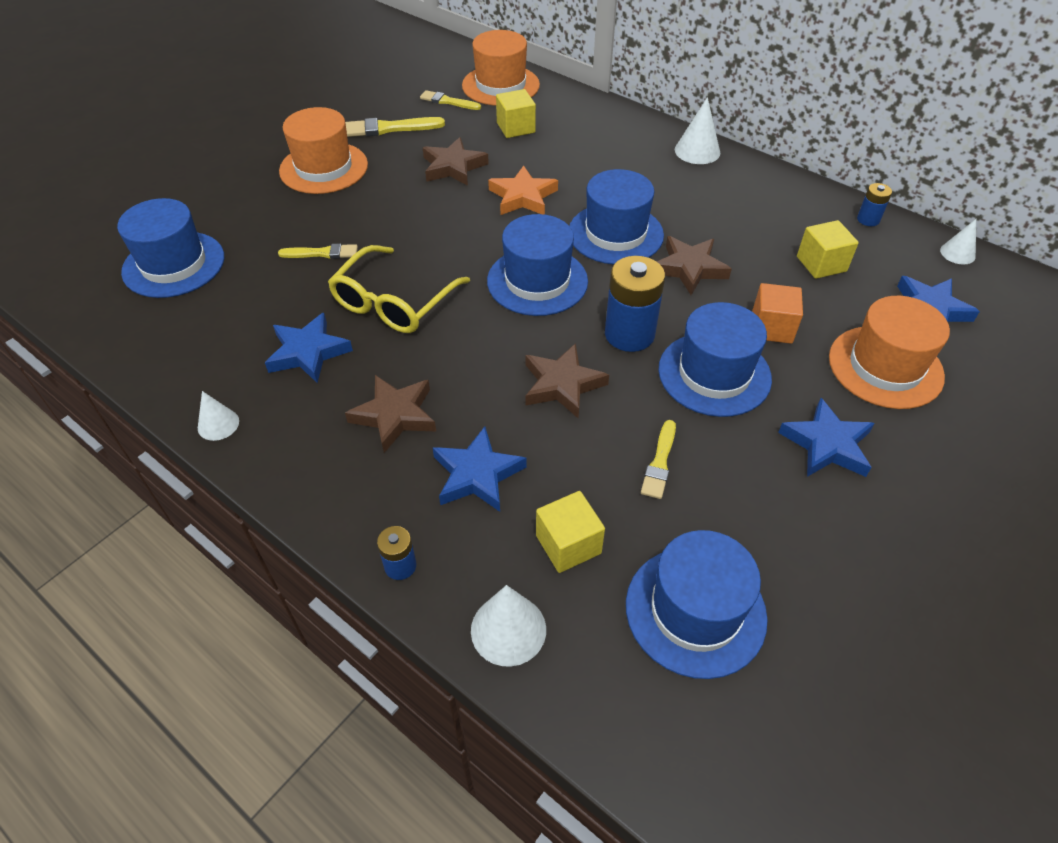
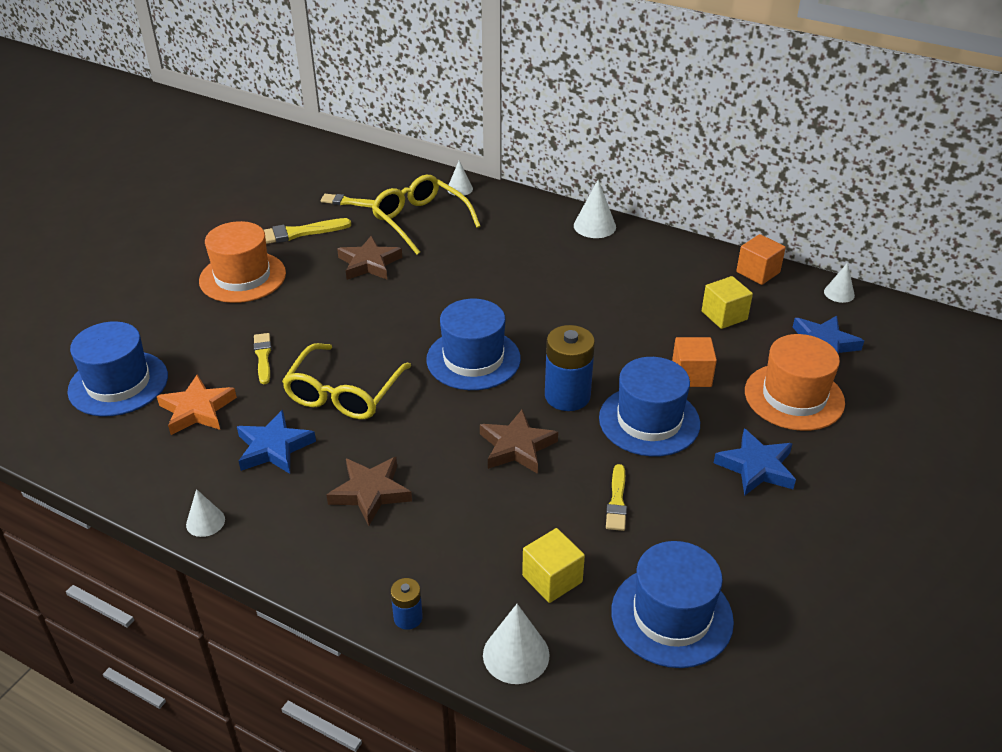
camera: 10 degrees left, 10 degrees down
(322, 253) = (263, 357): yellow brush -> yellow brush turned 90 degrees counterclockwise
(477, 474) = (458, 532): blue star -> none
(500, 85) = (396, 182): orange hat -> none
(516, 128) = (420, 221): yellow cube -> yellow glasses
(523, 197) = (442, 284): orange star -> orange star (197, 410)
(564, 98) = (459, 189): none -> white cone
(615, 234) = (536, 309): blue hat -> none
(689, 268) = (609, 332): brown star -> none
(868, 219) = (758, 272): blue battery -> orange cube

